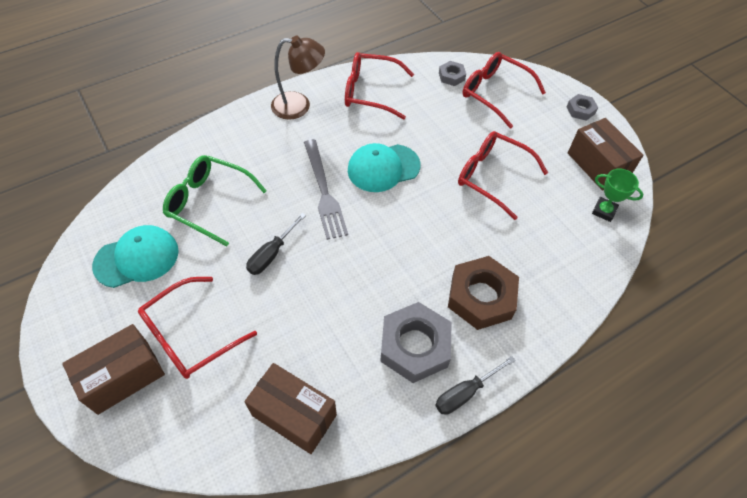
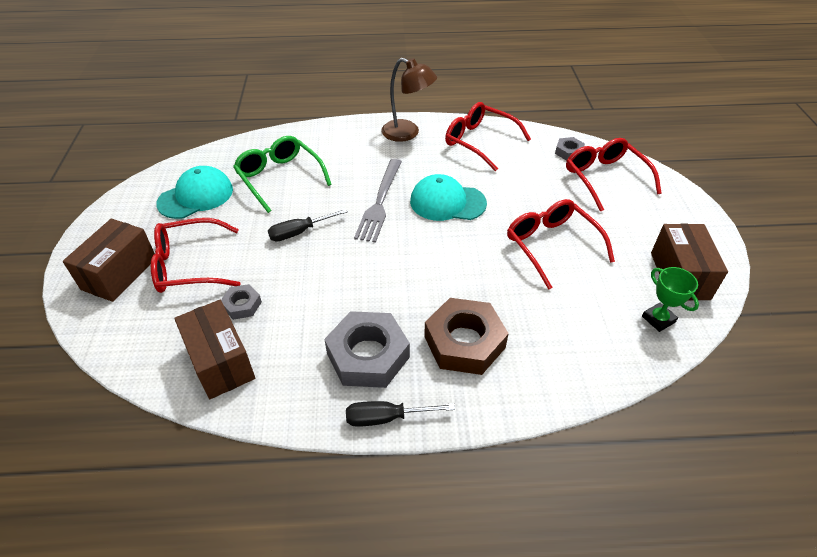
camera: 30 degrees right, 10 degrees down
(123, 377) = (119, 273): brown box -> brown box turned 60 degrees counterclockwise
(137, 258) = (196, 196): turquoise cap -> turquoise cap turned 45 degrees counterclockwise
(580, 110) = (693, 221): grey nut -> grey nut (242, 305)

